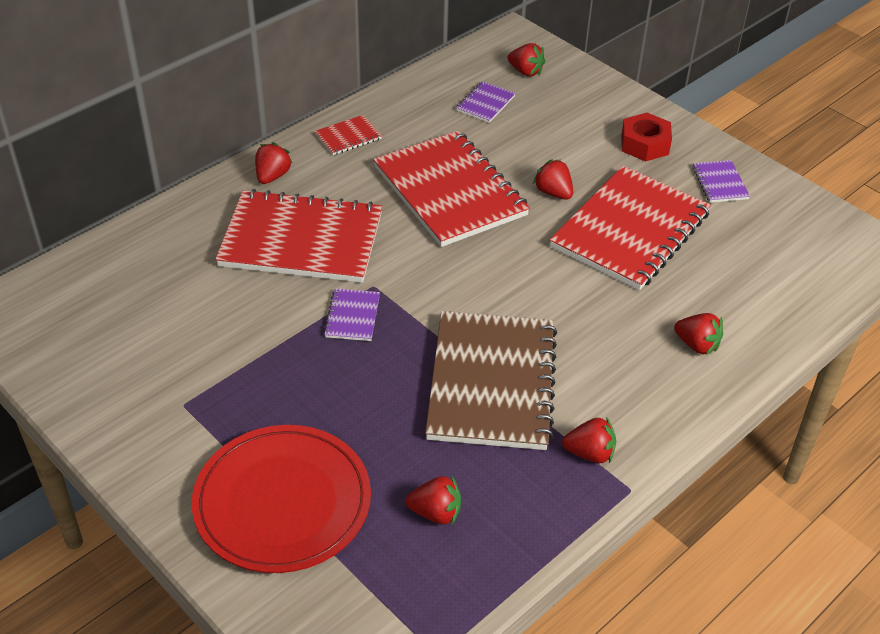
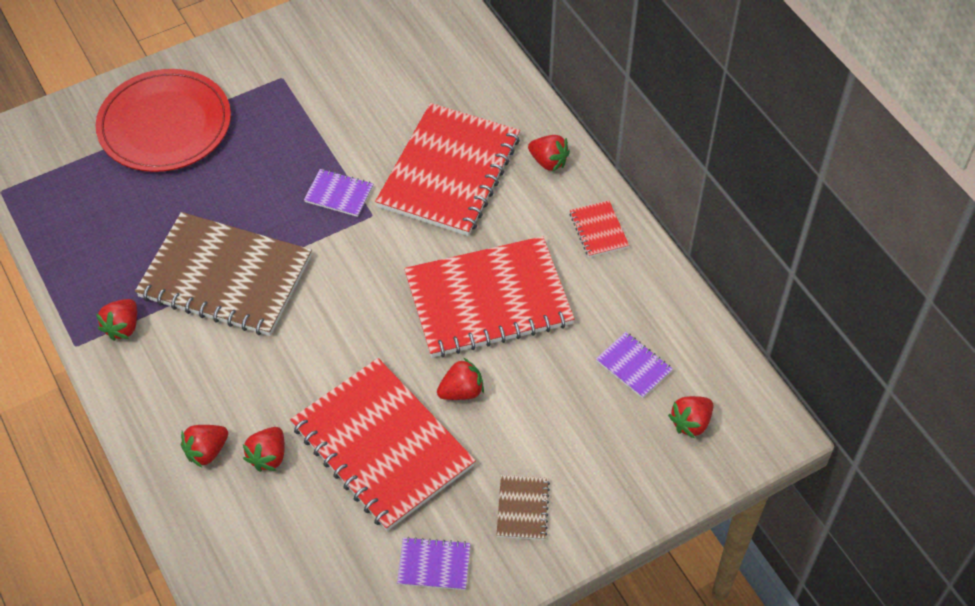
camera: 105 degrees right, 10 degrees up
(435, 513) = (113, 212): red strawberry -> red strawberry (268, 456)
(644, 144) = (522, 508): red nut -> brown notebook

